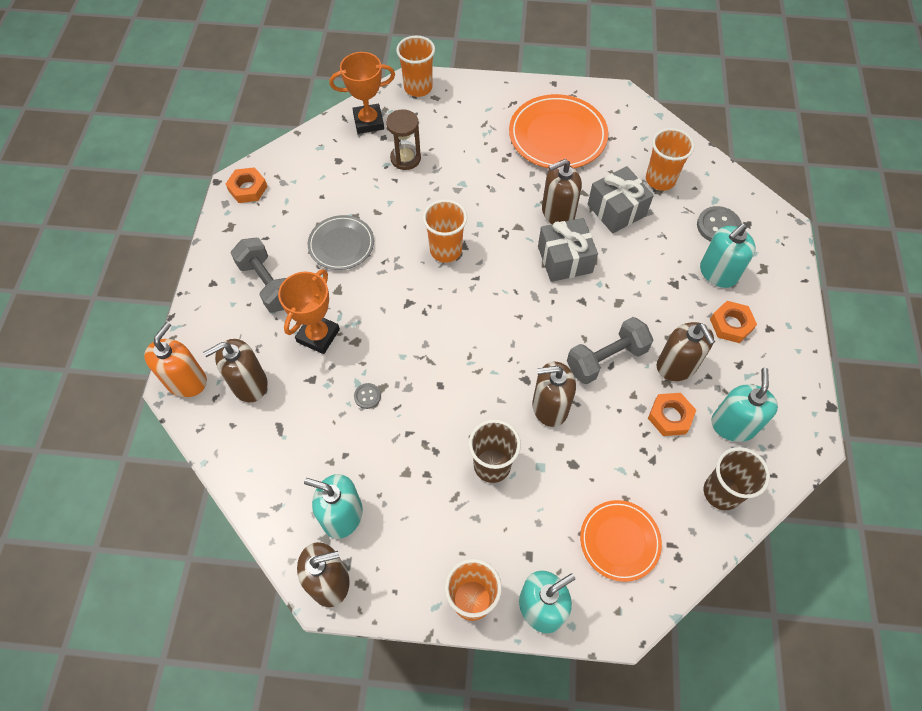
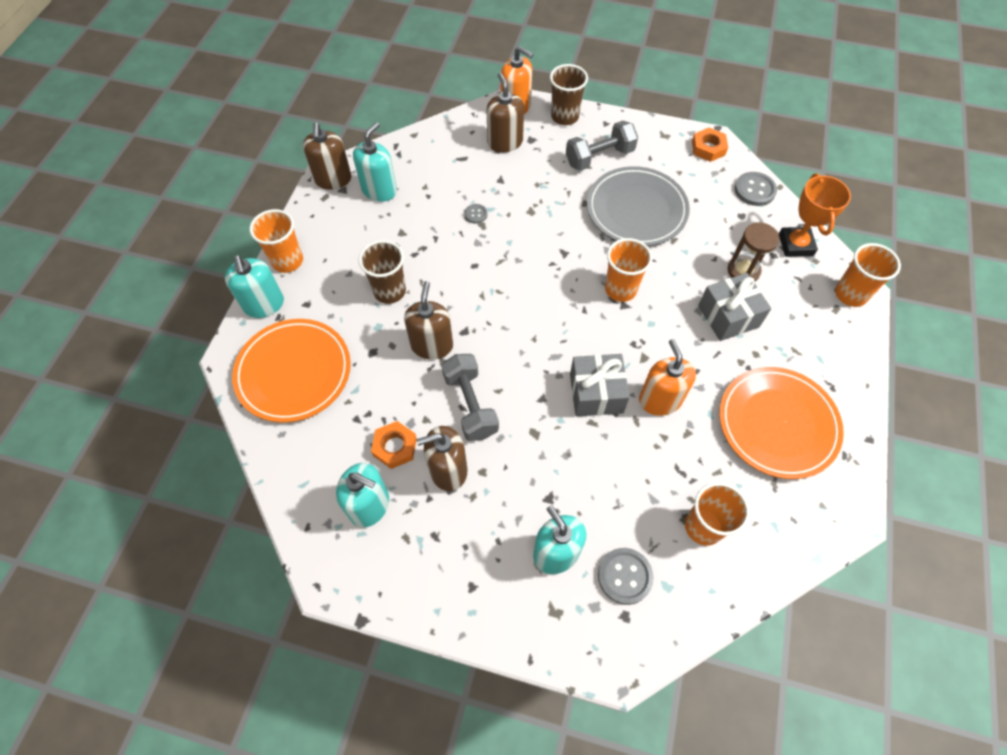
camera: 100 degrees right, 0 degrees up
(304, 151) = (754, 190): none -> grey button
(318, 336) = (541, 187): orange trophy -> none
(341, 244) = (636, 210): grey plate -> grey plate, size x1.62
(558, 213) = (660, 400): brown soap dispenser -> orange soap dispenser
(616, 210) = (659, 463): grey gift -> grey gift (728, 316)
(619, 541) = (294, 372): orange plate -> orange plate, size x1.62
(721, 492) = (307, 471): brown cup -> brown cup (564, 117)
(731, 324) = (485, 544): orange nut -> none

